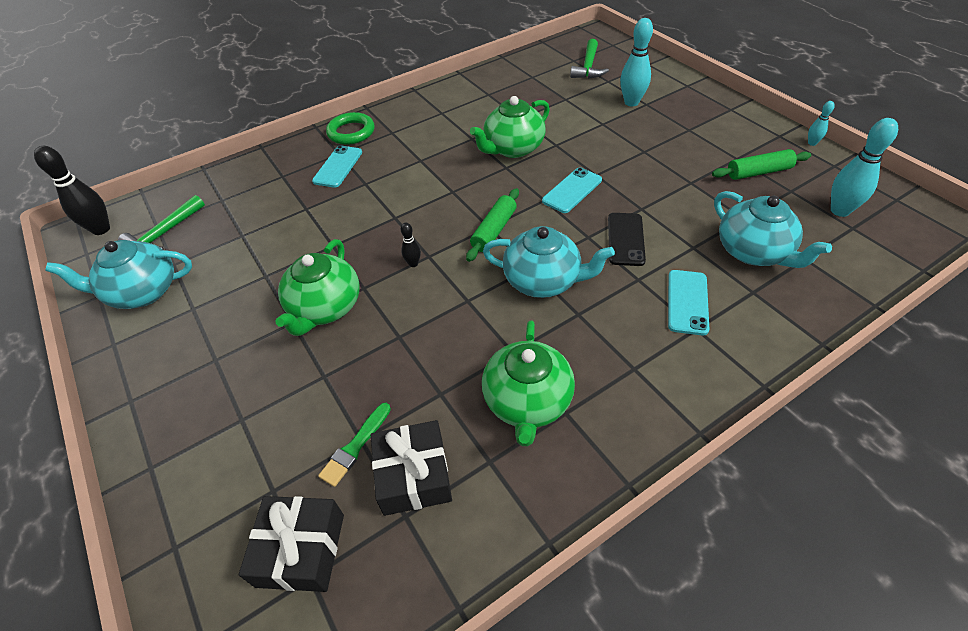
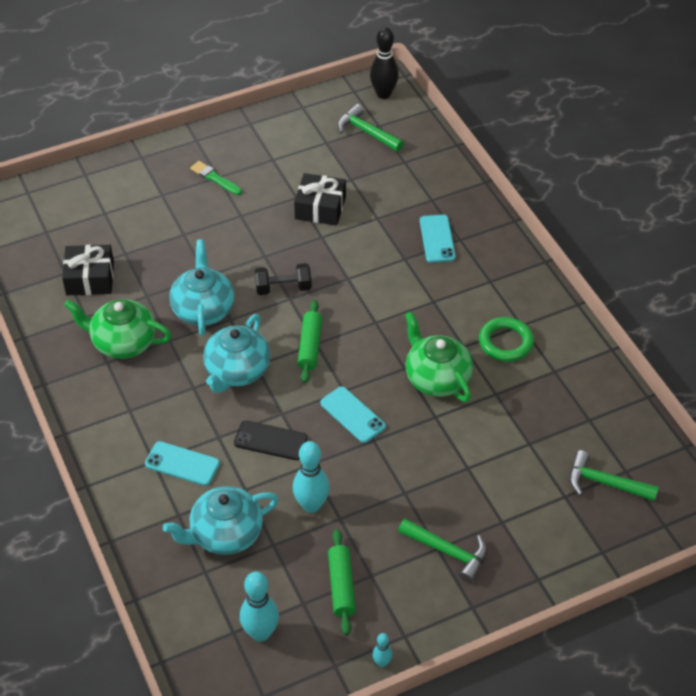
camera: 95 degrees right, 0 degrees up
(142, 292) = (299, 130): turquoise teapot -> turquoise teapot (203, 309)
(301, 550) = (63, 227): black gift -> black gift (320, 208)
(325, 308) = (249, 233): green teapot -> none
(338, 167) = (437, 239): turquoise phone -> turquoise phone turned 60 degrees clockwise
(351, 132) = (497, 248): green ring -> green ring (505, 342)
(355, 446) = (121, 251): green brush -> green brush (215, 178)
(413, 264) = (283, 288): black bowling pin -> black dumbbell
(494, 230) = (310, 346): green rolling pin -> green rolling pin turned 60 degrees clockwise
(631, 102) = (508, 507): turquoise bowling pin -> turquoise bowling pin (311, 505)
(689, 124) = (448, 552): none -> green hammer

